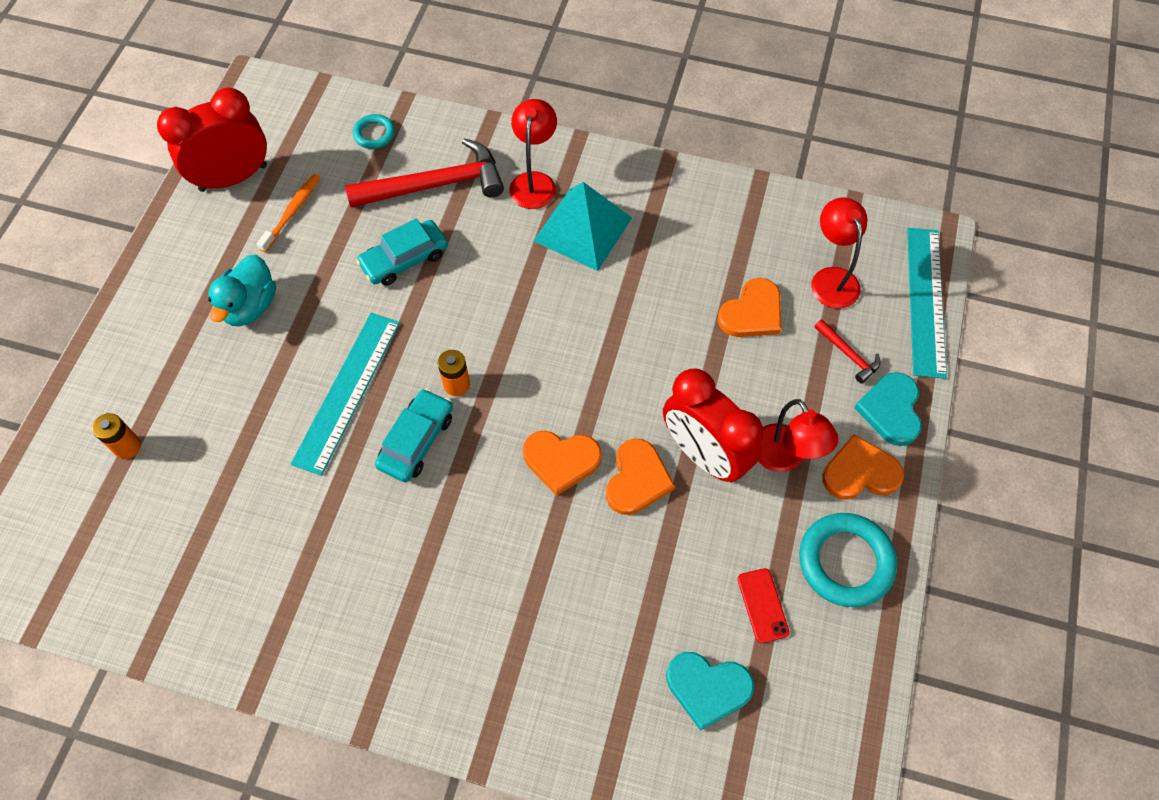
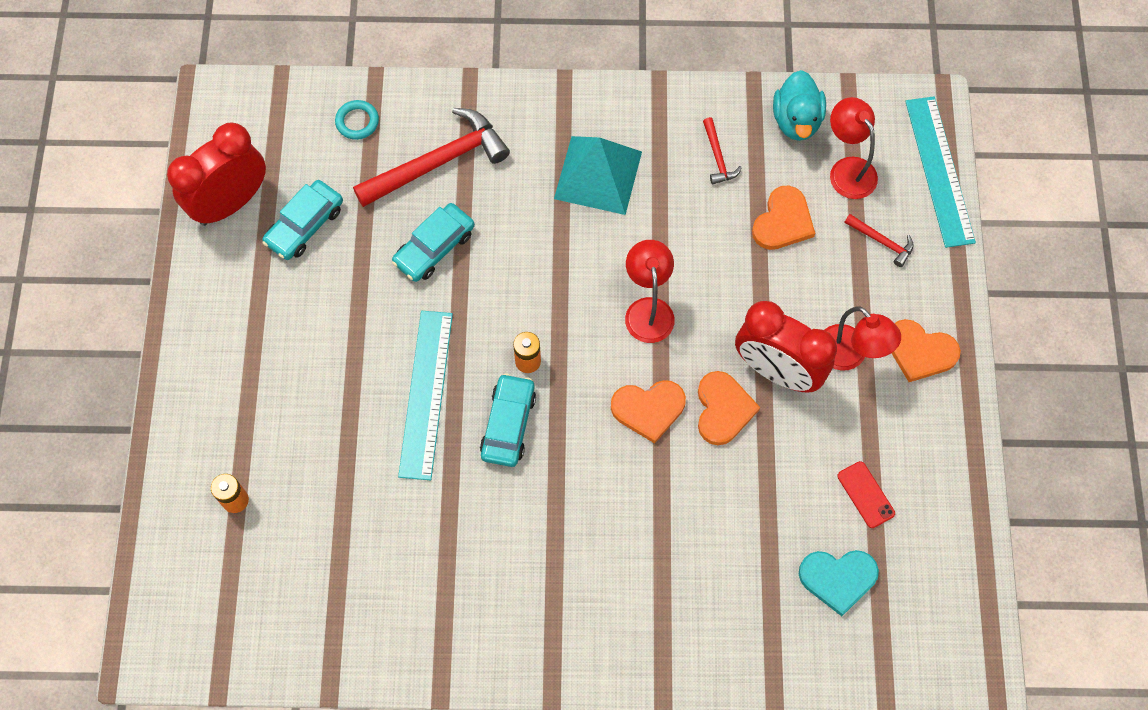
camera: 15 degrees left, 5 degrees up
(250, 306) = (300, 333): turquoise duck -> turquoise duck (796, 120)
(292, 212) = (305, 225): orange toothbrush -> turquoise car
(534, 182) = (535, 136): red lamp -> red lamp (648, 310)
(704, 239) = (717, 157): none -> red hammer
(845, 562) = (927, 437): turquoise ring -> none
(860, 472) = (920, 351): orange heart -> orange heart turned 135 degrees counterclockwise
(891, 410) = (933, 286): turquoise heart -> none

